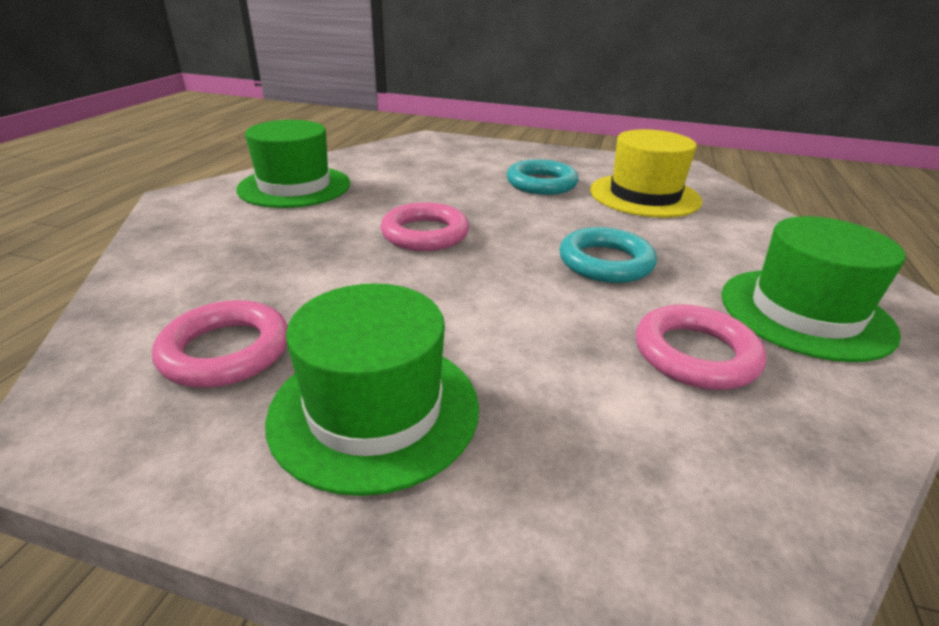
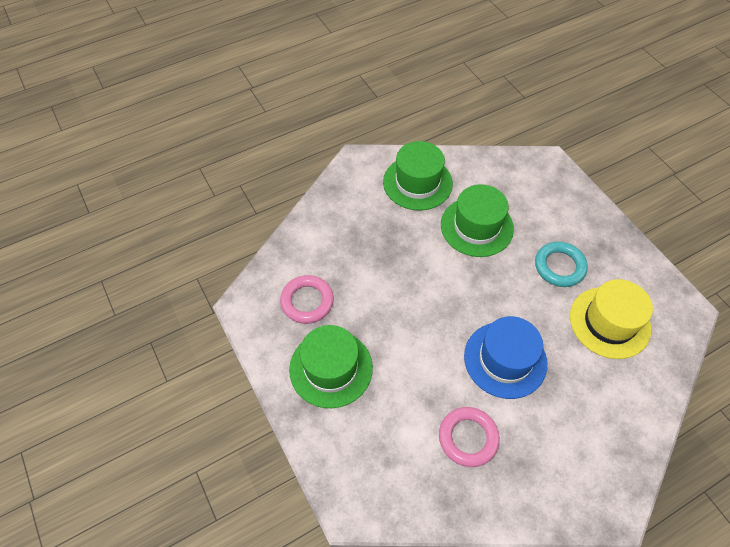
camera: 45 degrees right, 25 degrees up
(425, 234) = (442, 274): pink ring -> none
(605, 262) = (505, 359): turquoise ring -> blue hat
(805, 313) = (553, 462): green hat -> green hat (476, 226)

